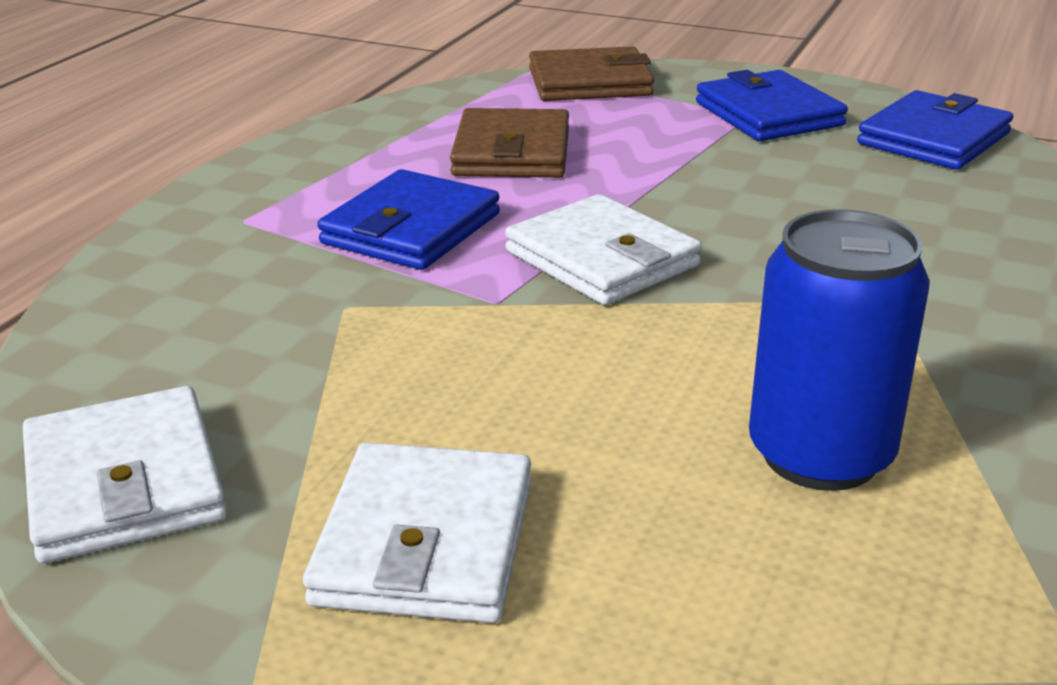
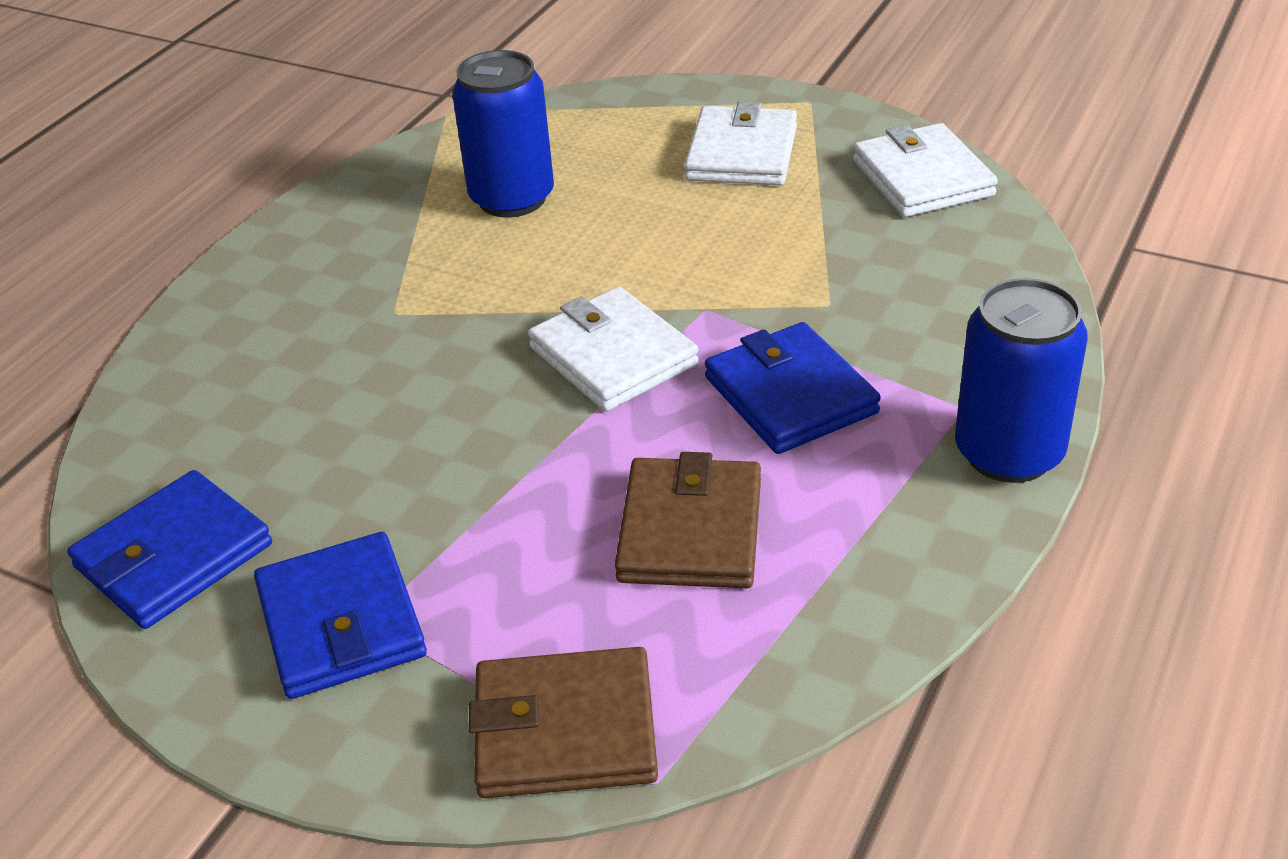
camera: 175 degrees left, 10 degrees up
(221, 192) = (1008, 453): none -> blue can
(411, 229) = (790, 395): blue wallet -> blue wallet turned 60 degrees counterclockwise

